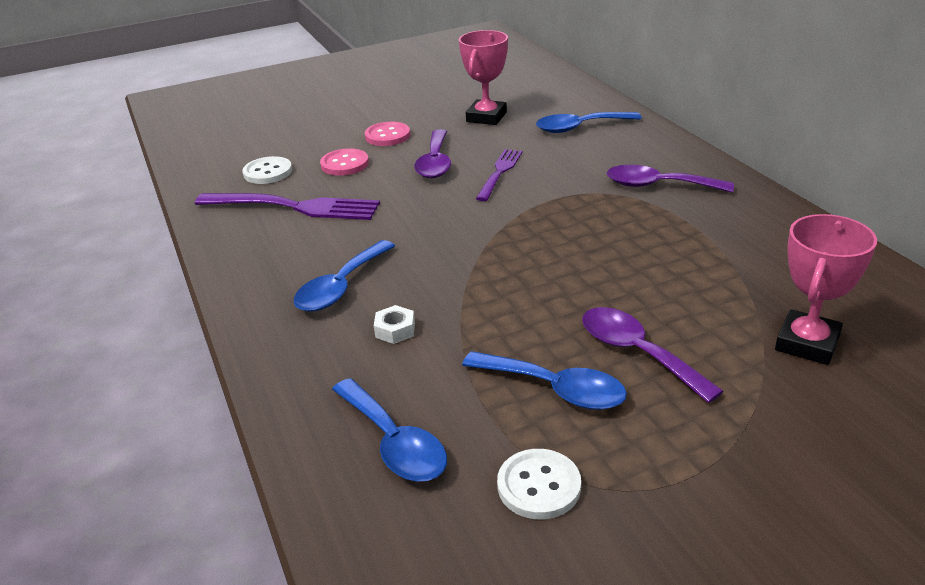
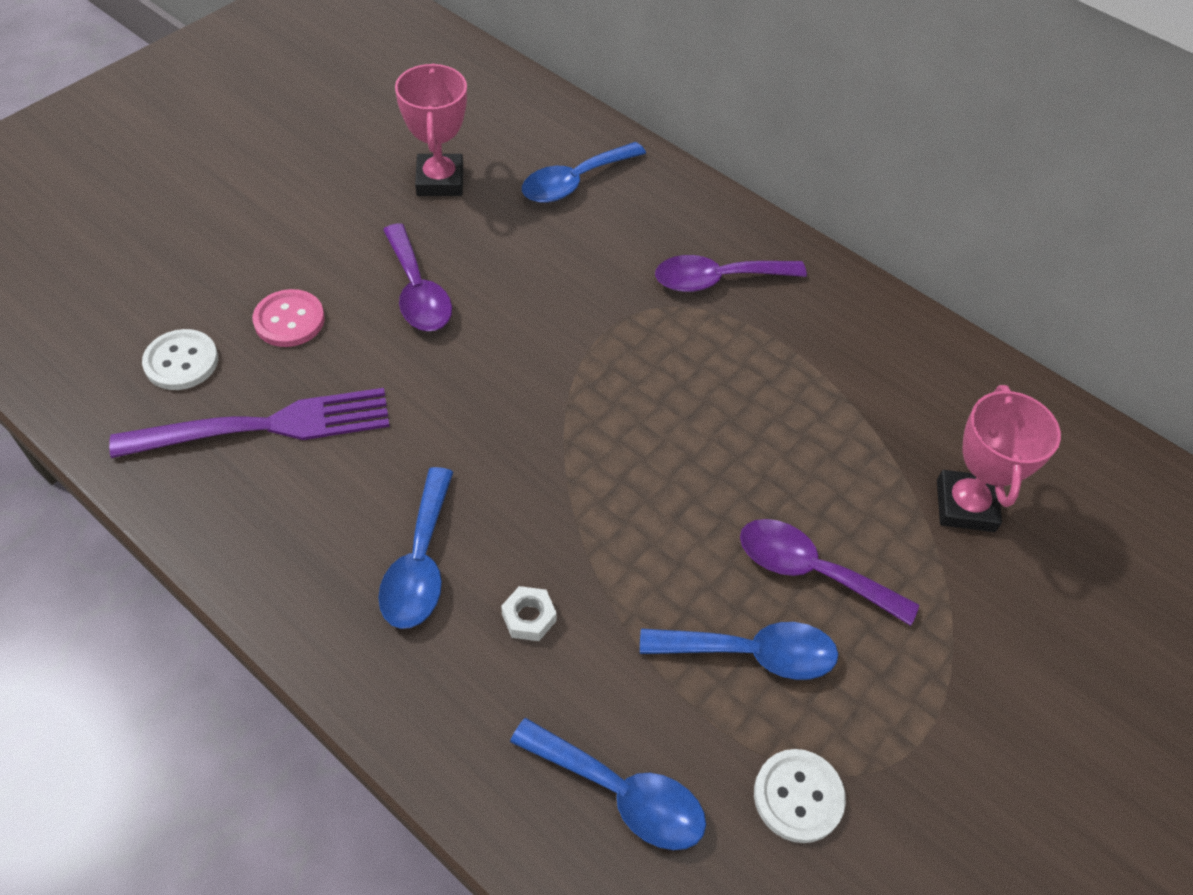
camera: 30 degrees left, 20 degrees up
(387, 136) = (319, 246): pink button -> none
(499, 172) = (514, 294): purple fork -> none

